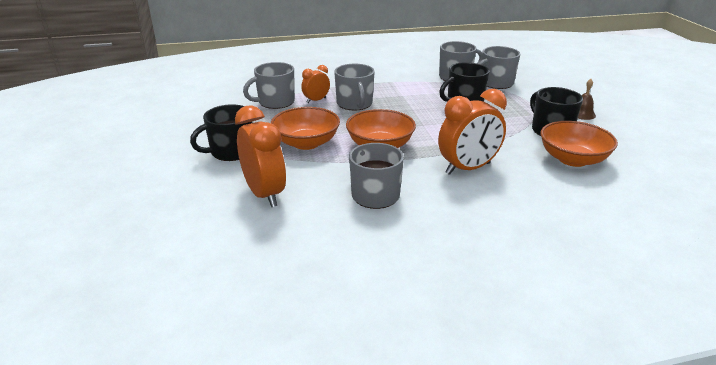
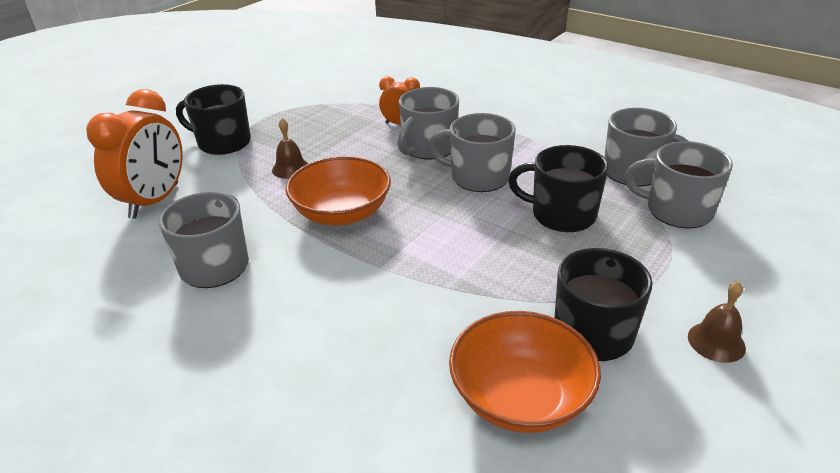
camera: 50 degrees right, 5 degrees up
(275, 102) = (362, 107): grey mug -> grey mug (478, 177)
(306, 143) = (290, 168): orange bowl -> brown bell
(468, 168) = (361, 304): orange clock -> none

